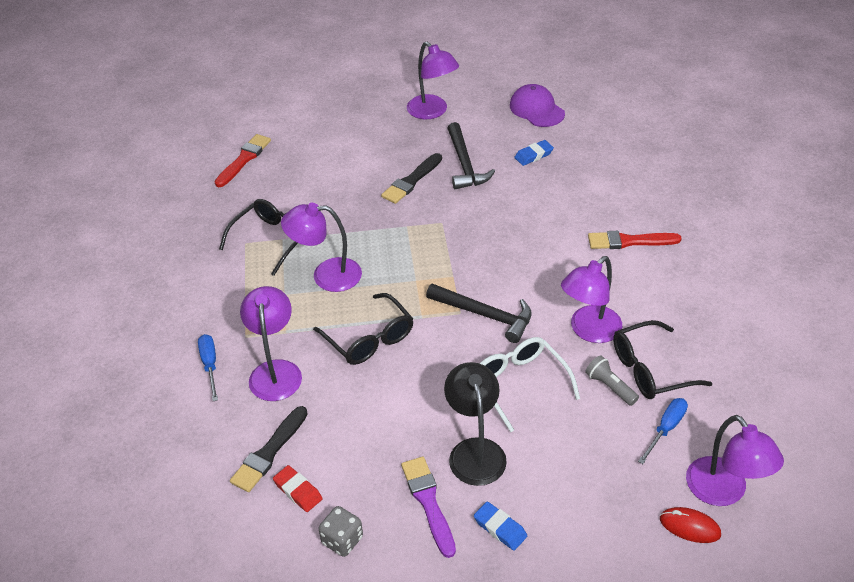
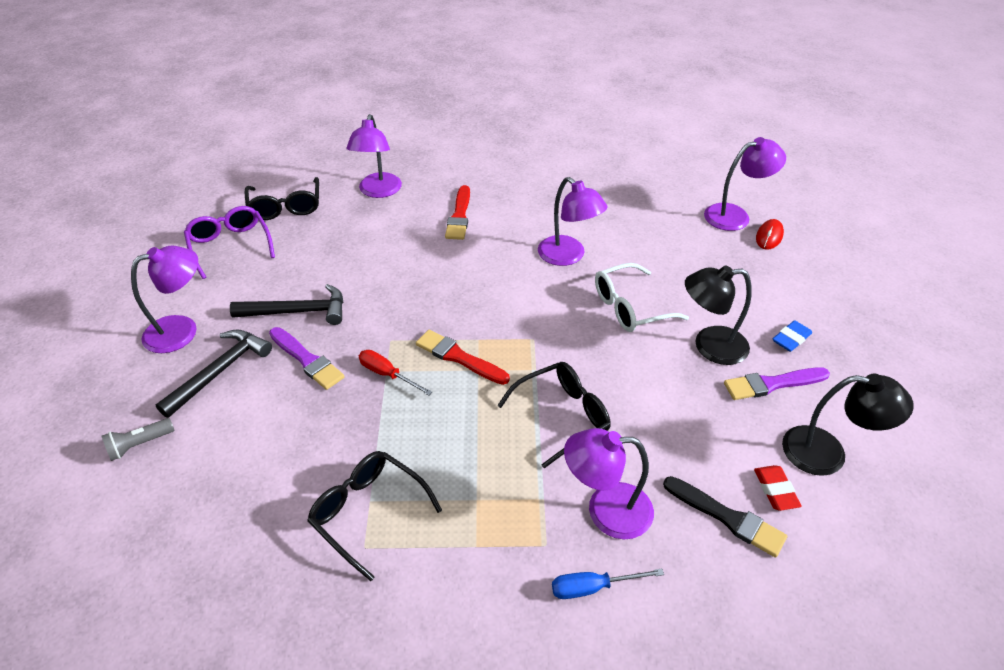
camera: 85 degrees left, 0 degrees up
(244, 159) = (170, 551): red brush -> red brush (459, 357)
(298, 491) = (775, 490): red eraser -> red eraser turned 60 degrees counterclockwise
(326, 275) = (452, 453): purple lamp -> purple lamp (378, 191)
(342, 540) = (827, 453): grey dice -> black lamp
(402, 227) = (387, 374): none -> red screwdriver
(411, 181) = (307, 360): black brush -> purple brush
(485, 315) = (539, 321): black hammer -> black hammer (220, 371)
(533, 155) = (308, 258): blue eraser -> none
(536, 109) = (230, 246): purple cap -> purple glasses
(610, 387) = (634, 254): grey flashlight -> grey flashlight (140, 444)
(650, 370) = (615, 230): black glasses -> black glasses (285, 207)
(666, 429) = (678, 232): blue screwdriver -> none

